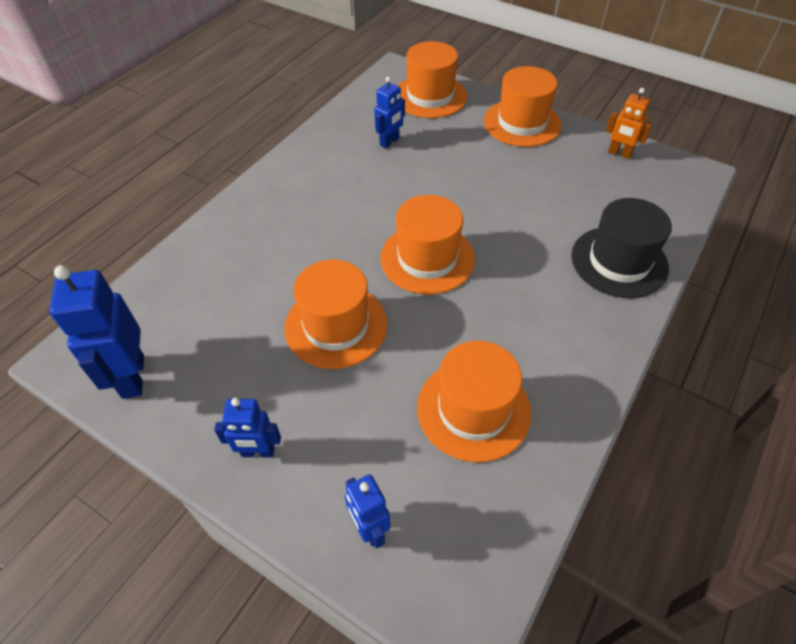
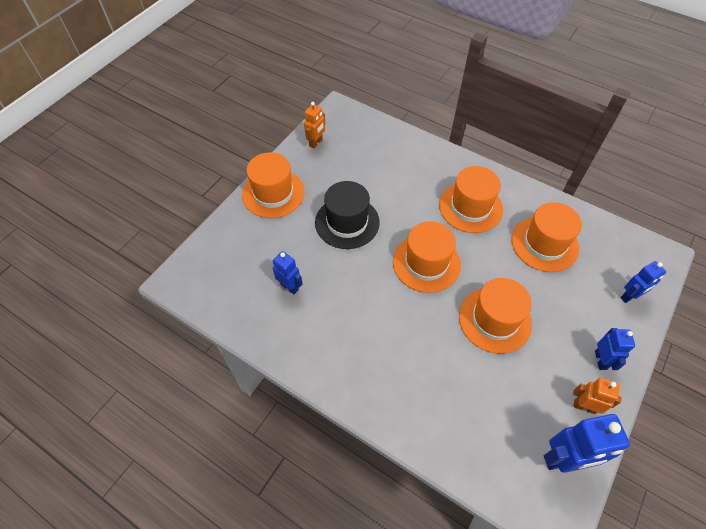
camera: 90 degrees left, 5 degrees up
(193, 414) = (584, 406): none -> orange robot
(430, 96) = (225, 254): orange hat -> orange hat (470, 207)
(619, 261) = (422, 160): black hat -> black hat (347, 222)

